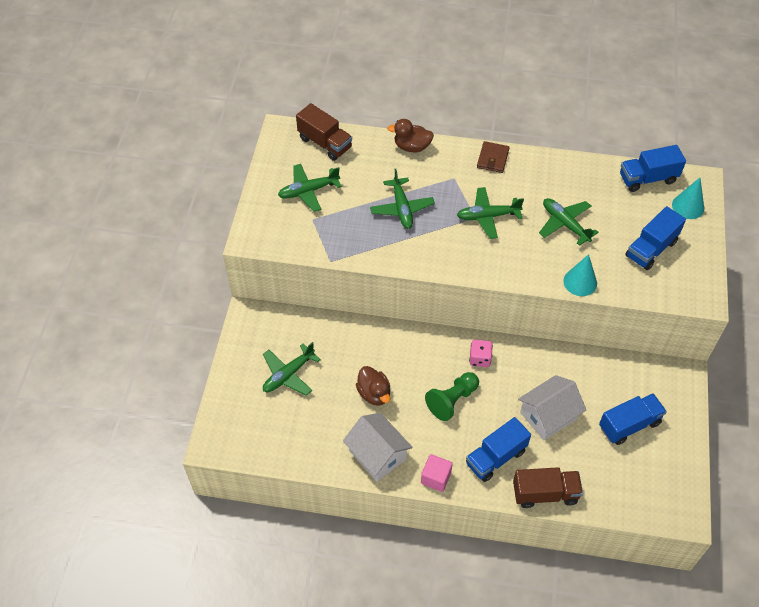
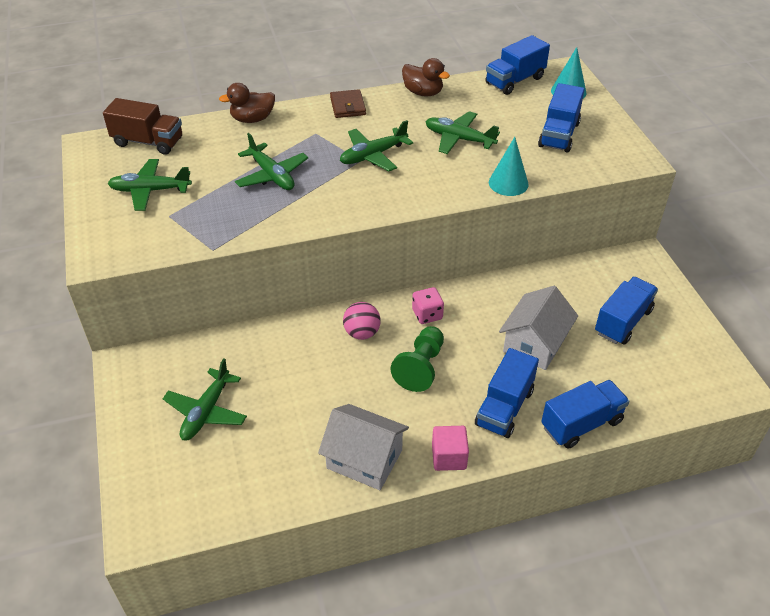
camera: 25 degrees left, 10 degrees down
(308, 191) = (150, 190): green plane -> green plane turned 45 degrees clockwise
(374, 393) = (325, 393): brown duck -> brown duck (423, 93)
(423, 355) = (362, 333): none -> pink ball
(545, 493) = (581, 424): brown truck -> blue truck

